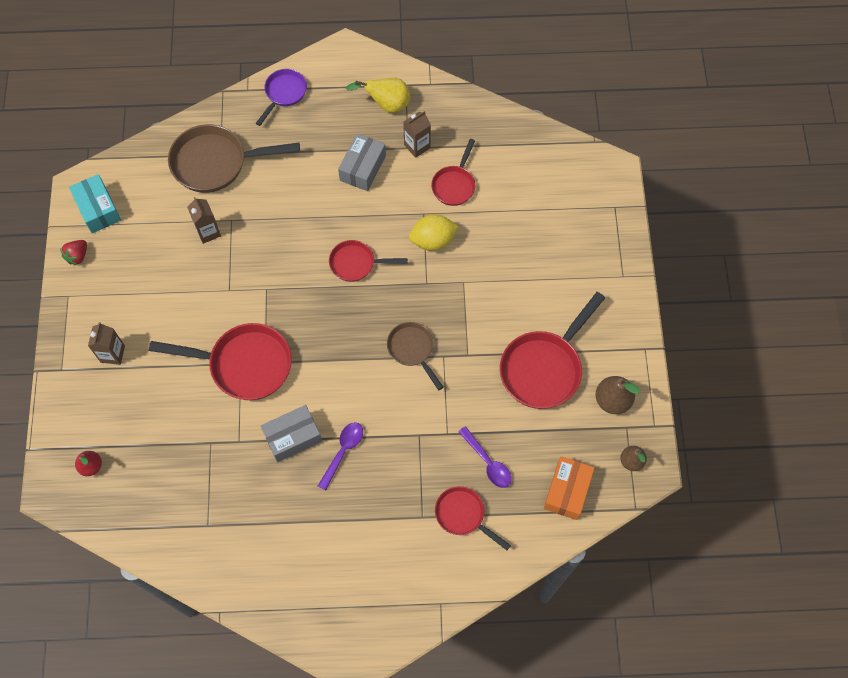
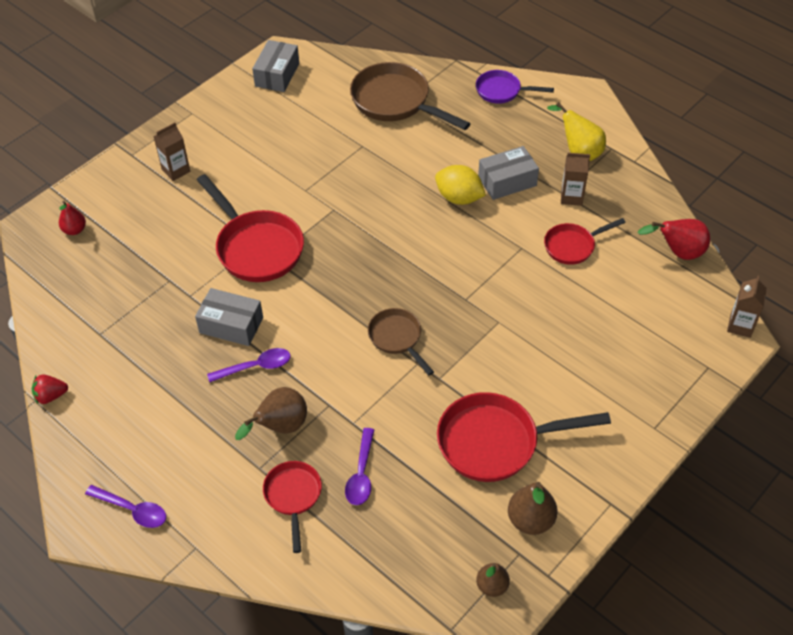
camera: 45 degrees right, 15 degrees down
(77, 256) = (228, 93): red strawberry -> red strawberry (51, 396)
(98, 209) = (277, 75): turquoise box -> grey box
(208, 232) = (336, 142): brown carton -> brown carton (740, 326)
(284, 94) = (502, 91): purple pan -> purple pan turned 150 degrees counterclockwise
(356, 263) = (424, 243): red pan -> none
(374, 619) = (133, 510): none -> purple spoon
(405, 478) = (280, 427): none -> brown pear
(412, 350) = (397, 338): brown pan -> brown pan turned 45 degrees counterclockwise
(433, 240) = (507, 273): yellow lemon -> yellow lemon (459, 198)
(523, 136) = (678, 252): none -> red pear
(567, 491) = (404, 558): orange box -> none

